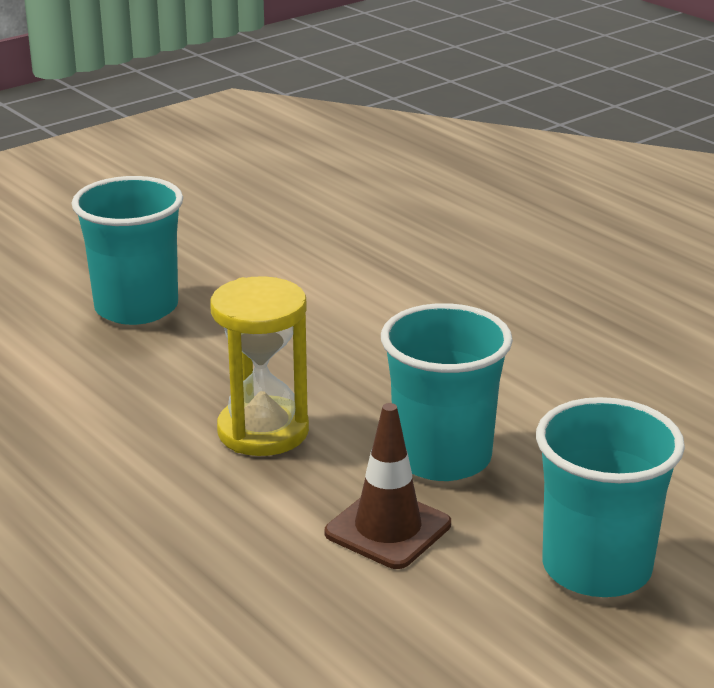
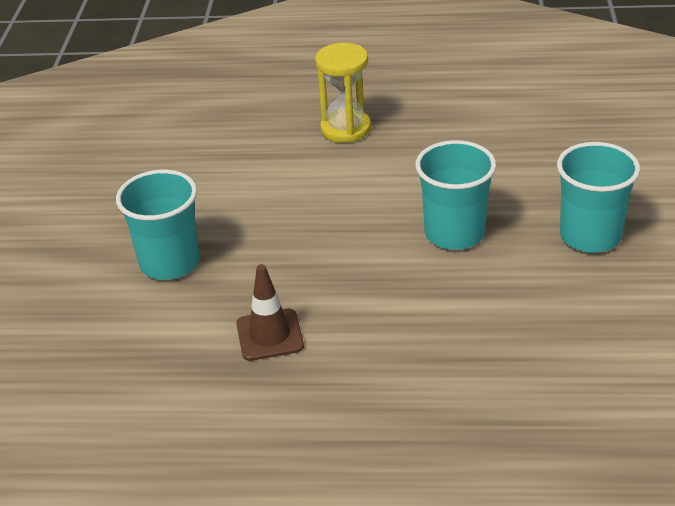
camera: 45 degrees left, 10 degrees up
(263, 431) = (359, 278): yellow hourglass -> yellow hourglass (345, 129)
(388, 529) = (492, 281): brown traffic cone -> brown traffic cone (269, 335)

